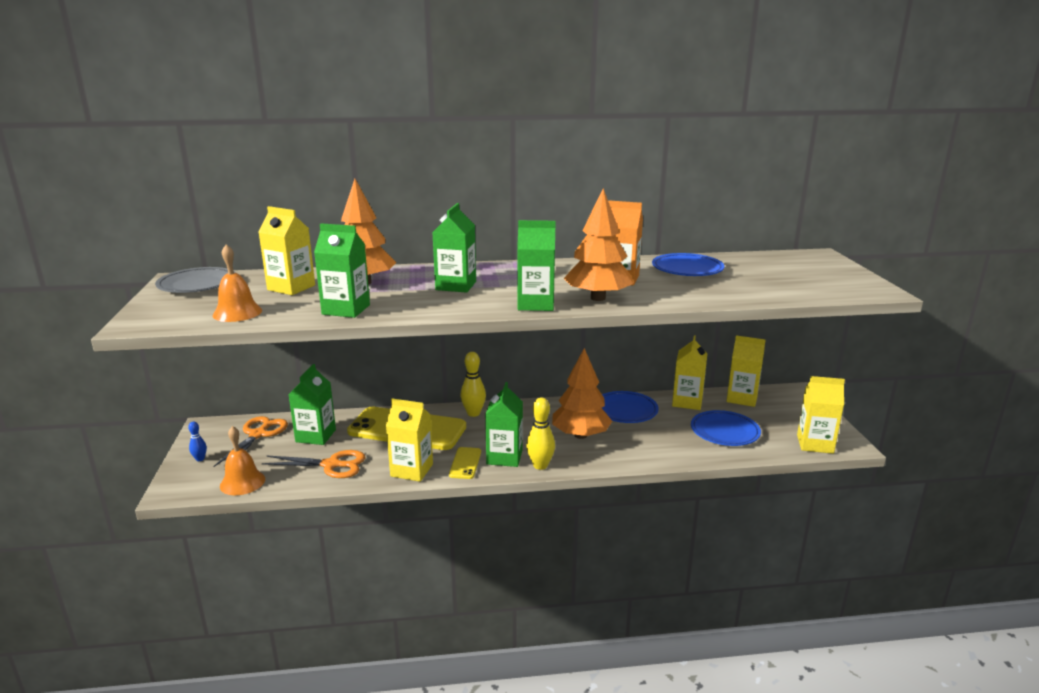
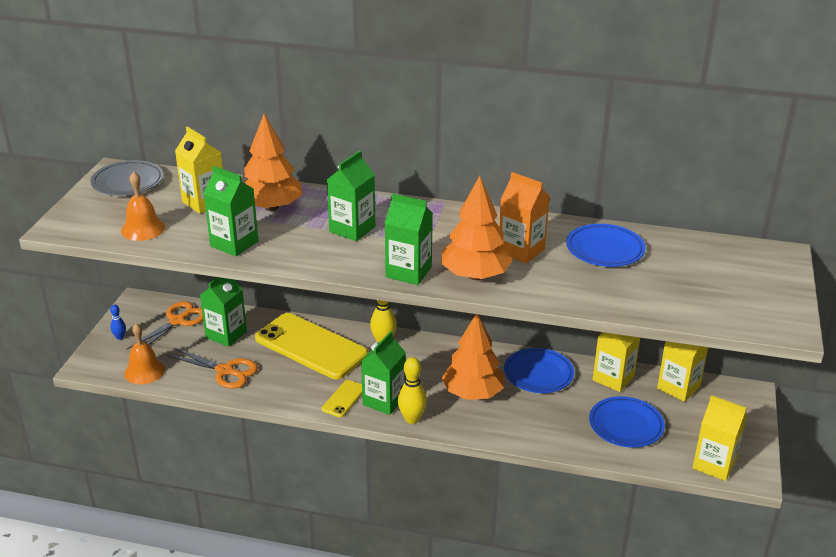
camera: 20 degrees right, 10 degrees up
(412, 470) = (292, 394): yellow carton -> none

